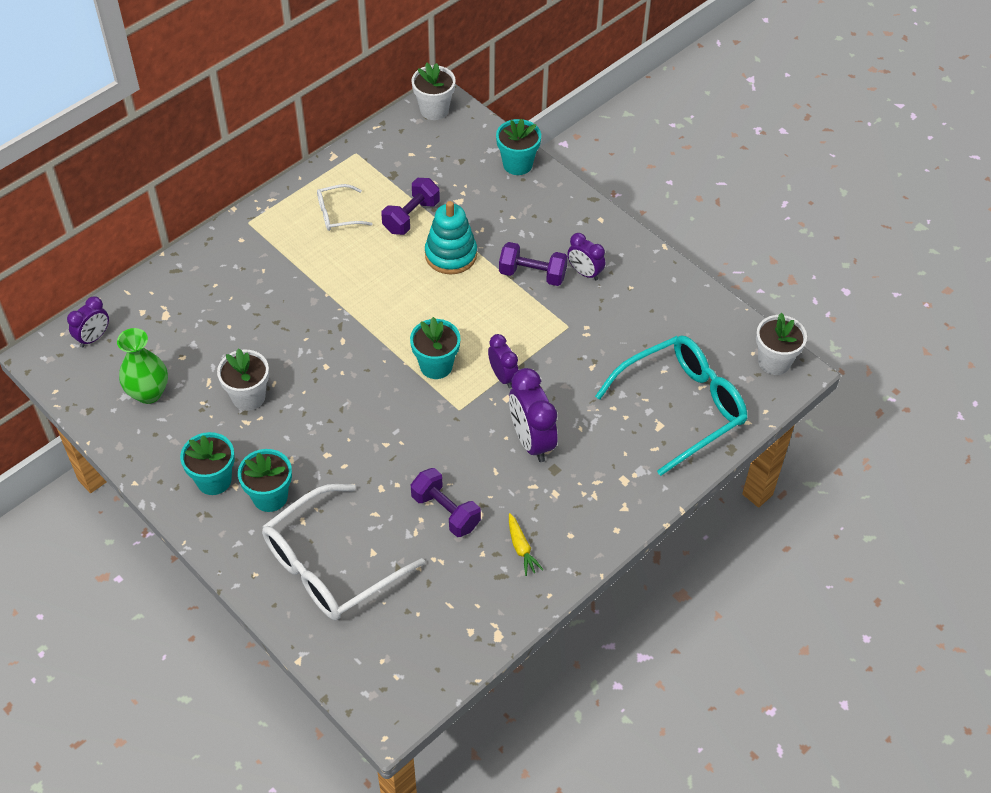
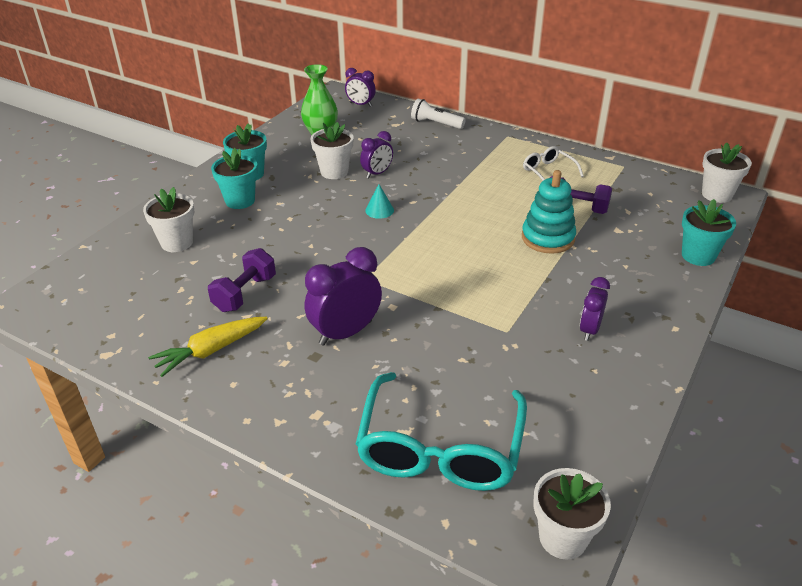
camera: 75 degrees right, 15 degrees down
(185, 277) = (435, 124): none -> white flashlight
(330, 565) = (177, 242): white glasses -> white flower pot
(346, 372) = (379, 210): none -> turquoise cone
(436, 366) = (410, 255): turquoise flower pot -> none
(503, 376) = (418, 298): purple clock -> purple clock (377, 173)
(521, 548) = (211, 351): yellow carrot -> yellow carrot, size x1.60
(532, 274) = (560, 293): purple dumbbell -> none
(681, 407) = (440, 448): turquoise glasses -> turquoise glasses turned 60 degrees clockwise

